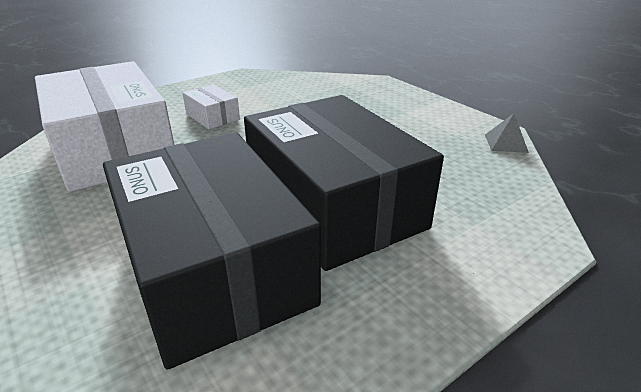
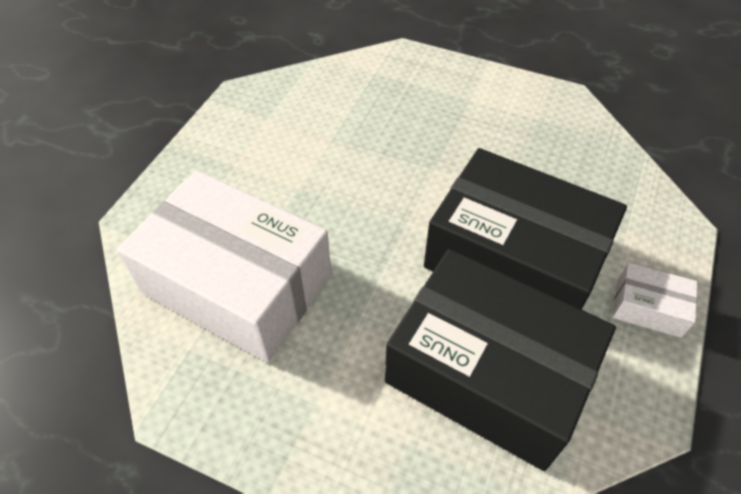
camera: 30 degrees left, 20 degrees up
(212, 117) = (287, 187): white box -> white box (648, 308)
(505, 143) = (585, 115): grey pyramid -> none

